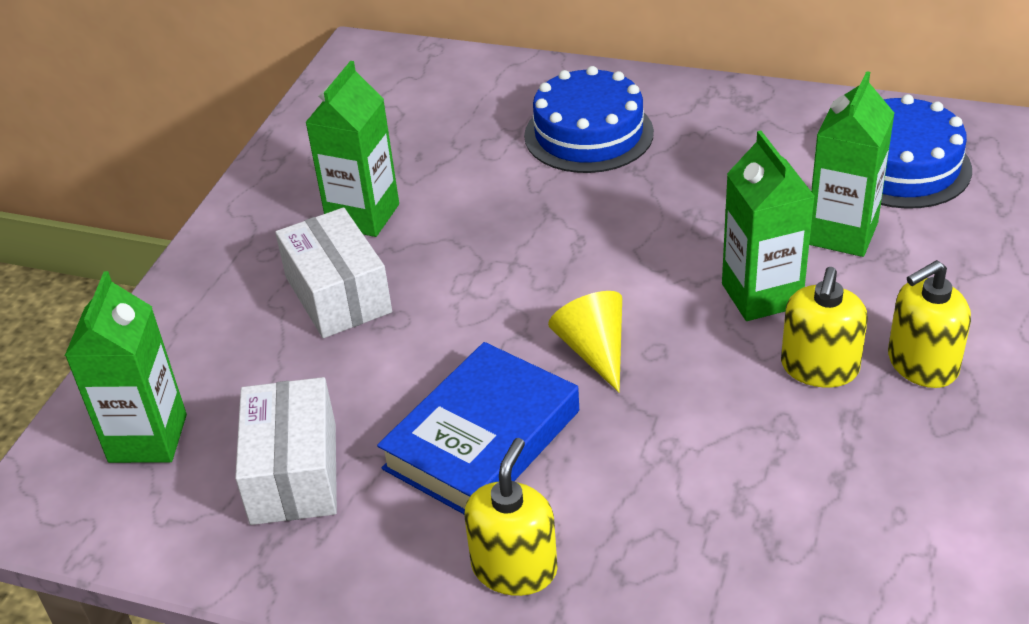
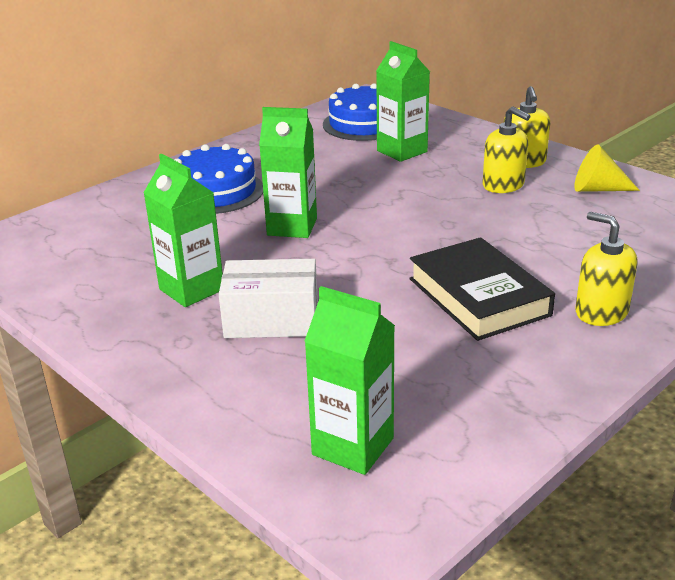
camera: 65 degrees left, 10 degrees down
(293, 473) = (452, 379): white box -> none
(482, 440) = (478, 297): blue book -> black book
(594, 350) = (429, 241): yellow cone -> yellow cone (598, 189)
(761, 295) = (430, 183): green carton -> green carton (292, 227)

